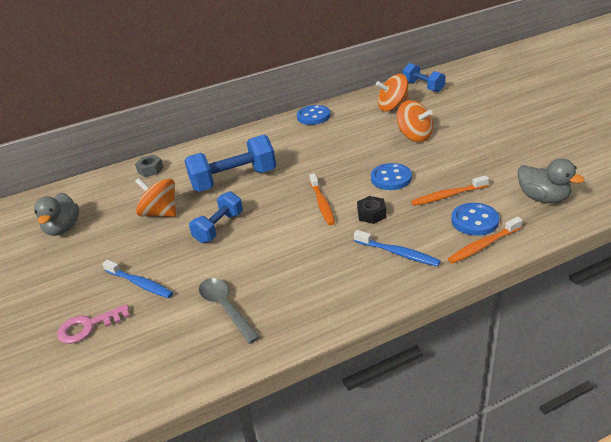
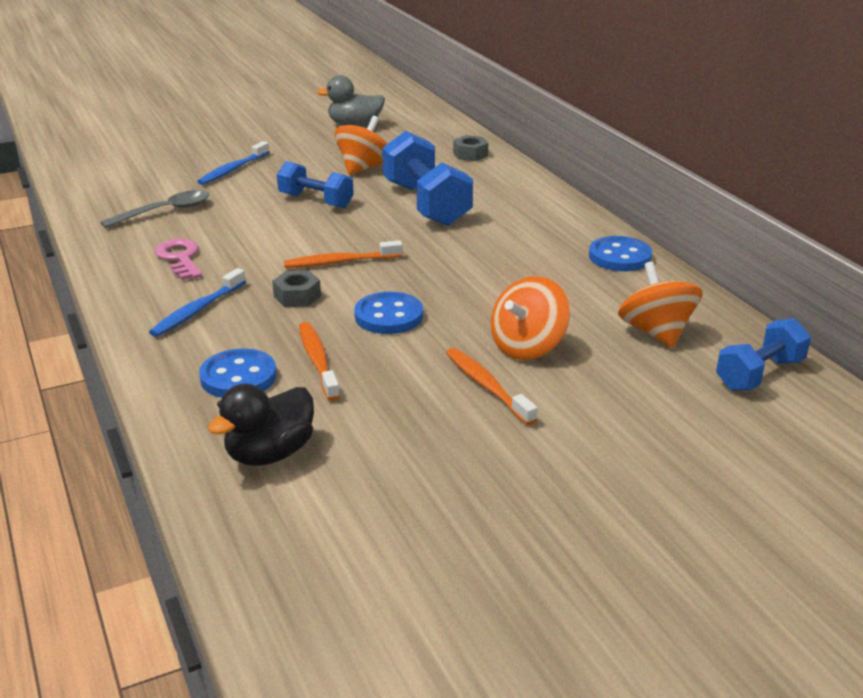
camera: 85 degrees right, 5 degrees down
(88, 326) = (182, 155): pink key -> pink key (180, 258)
(371, 214) = (297, 296): black nut -> grey nut
(484, 245) = (176, 377): orange toothbrush -> orange toothbrush (487, 387)
(543, 198) = (270, 454): grey duck -> black duck

